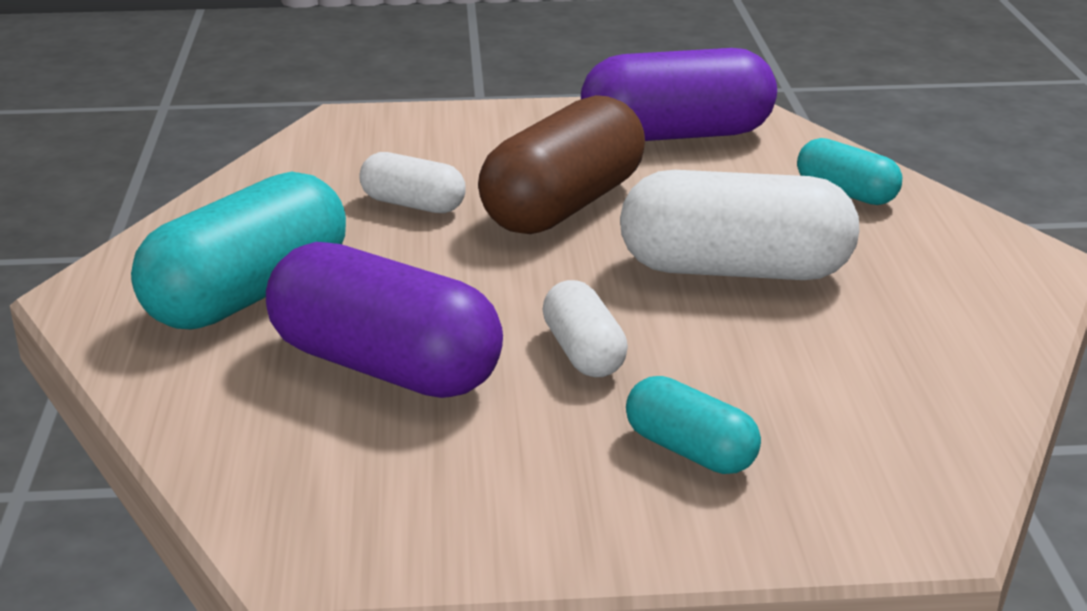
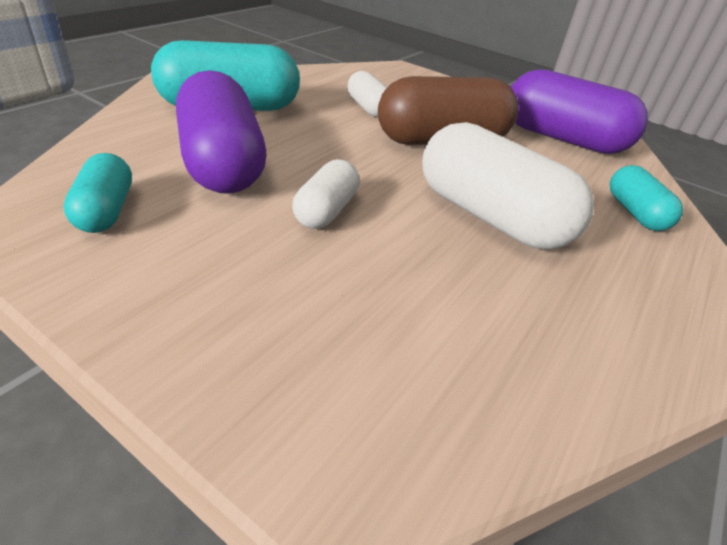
camera: 35 degrees right, 10 degrees up
(690, 450) = (284, 302): turquoise capsule -> turquoise capsule (106, 211)

